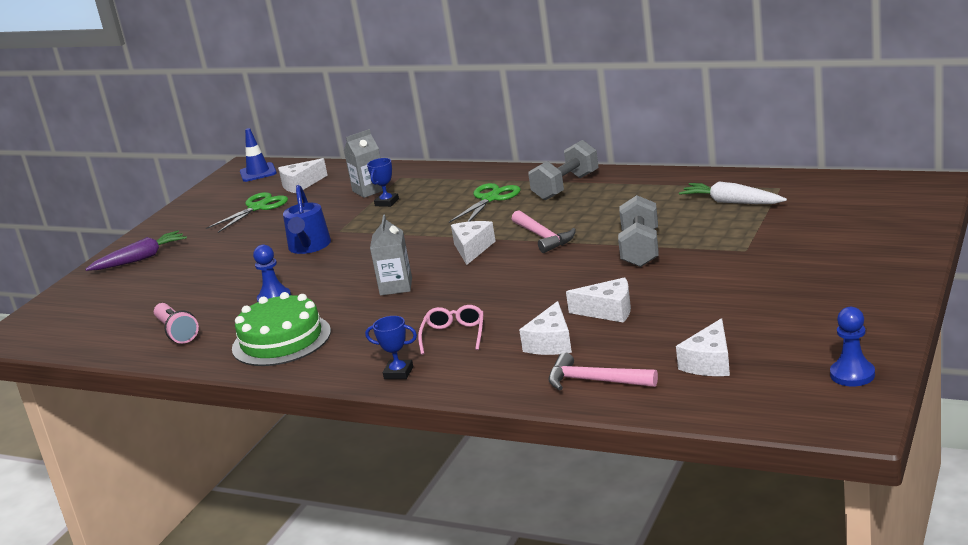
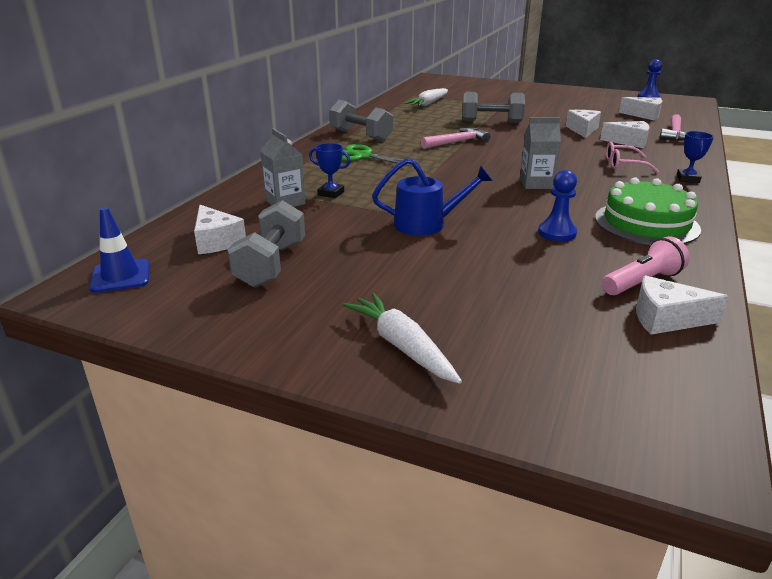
camera: 95 degrees left, 5 degrees up
(140, 259) = (402, 346): purple carrot -> white carrot
(258, 207) = (271, 264): green scissors -> grey dumbbell
(472, 249) = (468, 161): white cheese -> white cheese (666, 318)

